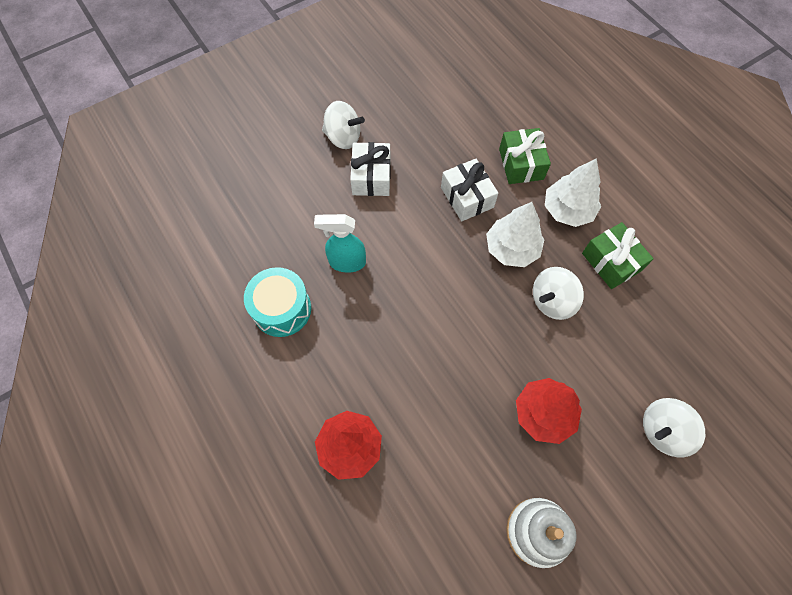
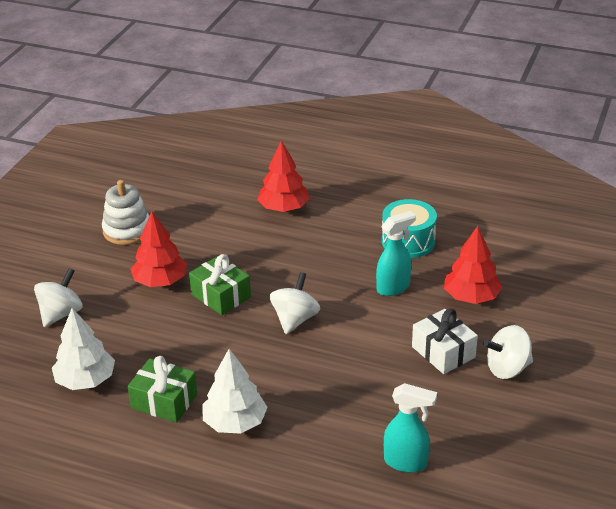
camera: 145 degrees right, 30 degrees down
(299, 212) = (471, 297): none -> red tree
(467, 197) = (340, 382): white gift -> none
(474, 114) = (406, 462): none -> turquoise spray bottle
(512, 248) = (264, 365): white tree -> white tree (85, 380)
(521, 164) = (314, 439): green gift -> green gift (221, 296)
(552, 301) = (200, 347): white spinning top -> white spinning top (295, 319)

